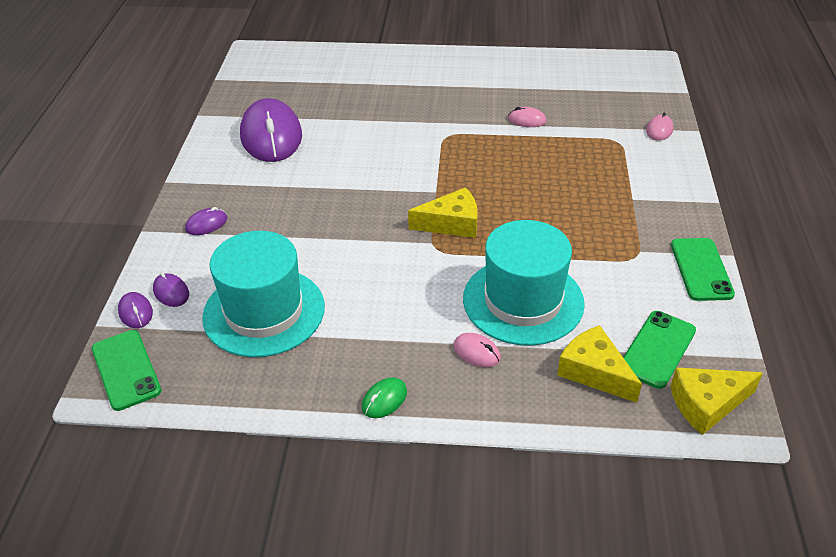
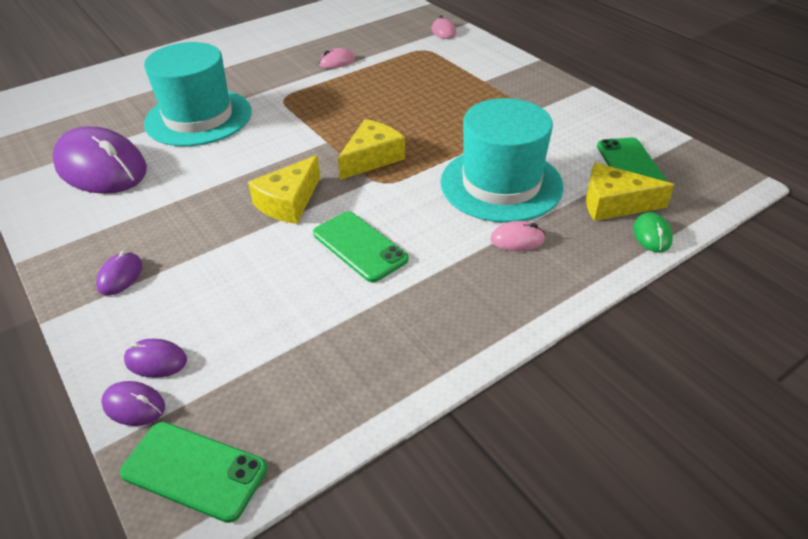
camera: 40 degrees left, 0 degrees up
(264, 312) = (287, 318): turquoise hat -> turquoise hat (198, 117)
(384, 400) = (495, 321): green mouse -> green mouse (651, 235)
(701, 269) = (587, 103): green phone -> green phone (359, 246)
(707, 404) = (705, 182): yellow cheese -> yellow cheese (289, 202)

